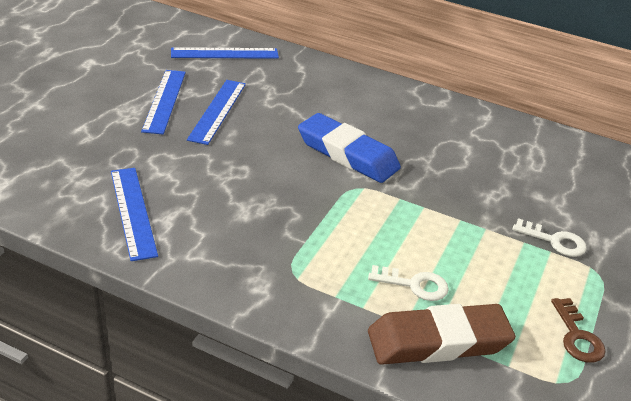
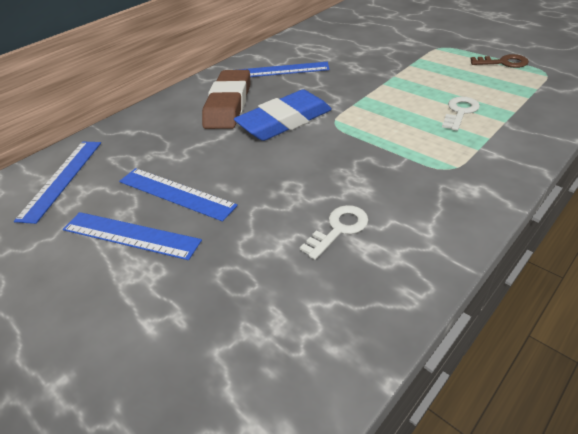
camera: 65 degrees left, 5 degrees up
(133, 212) = (348, 275): blue ruler -> blue ruler (280, 70)
(438, 341) = (521, 110): brown eraser -> brown eraser (228, 104)
(554, 241) = (409, 55): white key -> white key (339, 229)

